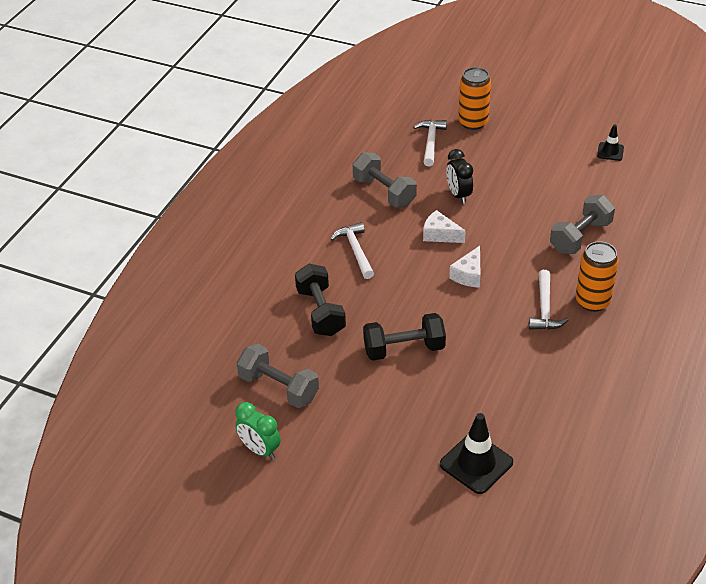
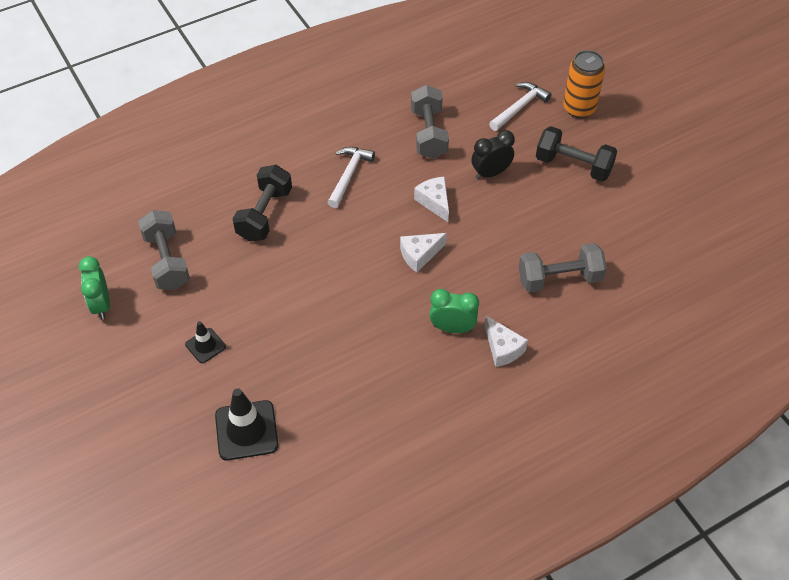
camera: 35 degrees right, 10 degrees up
(404, 349) = (295, 290): black dumbbell -> black dumbbell (573, 165)
(458, 195) = (491, 173): black clock -> black clock turned 45 degrees clockwise
(544, 308) = (452, 328): white hammer -> green clock
(592, 301) = (502, 348): orange can -> white cheese
(610, 151) = (682, 210): black traffic cone -> black traffic cone (205, 345)

